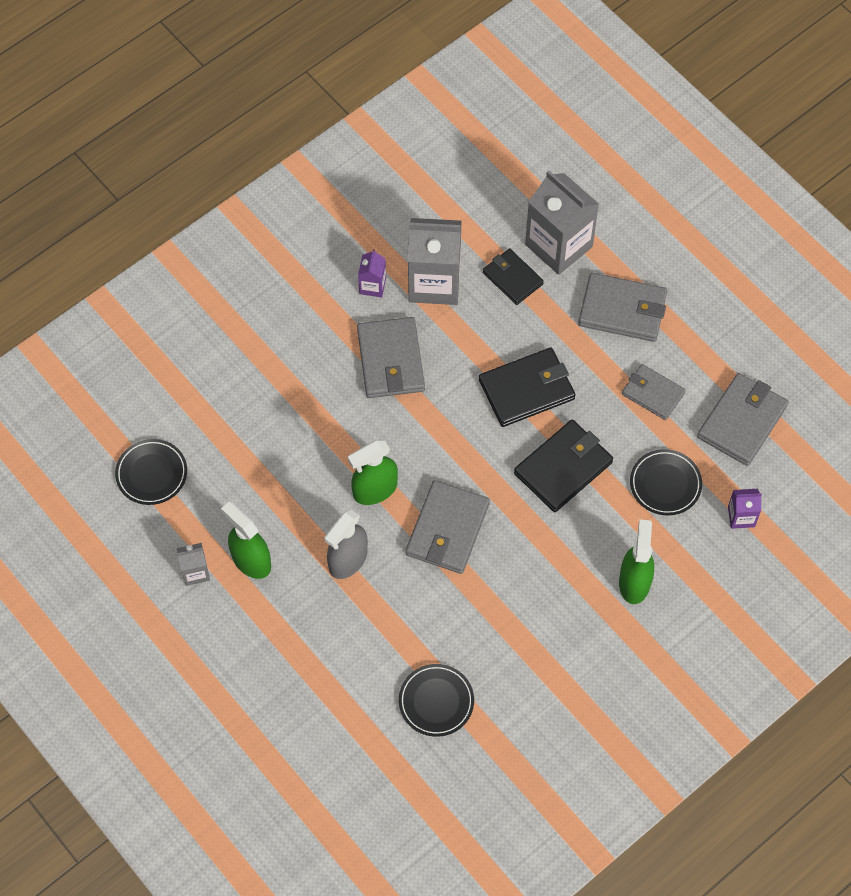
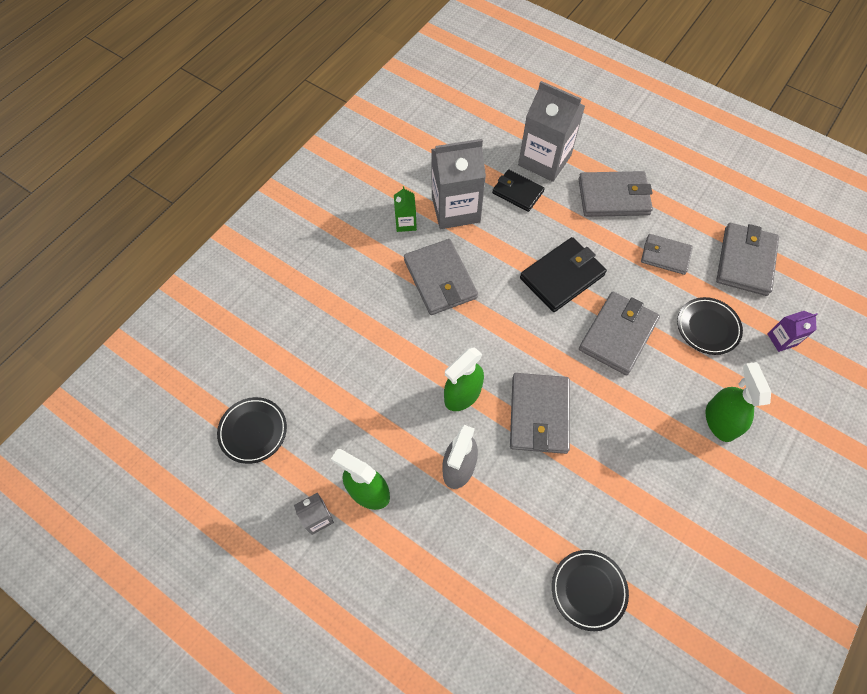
camera: 15 degrees left, 0 degrees up
(372, 286) = (406, 223): purple carton -> green carton
(563, 468) = (618, 334): black wallet -> grey wallet

